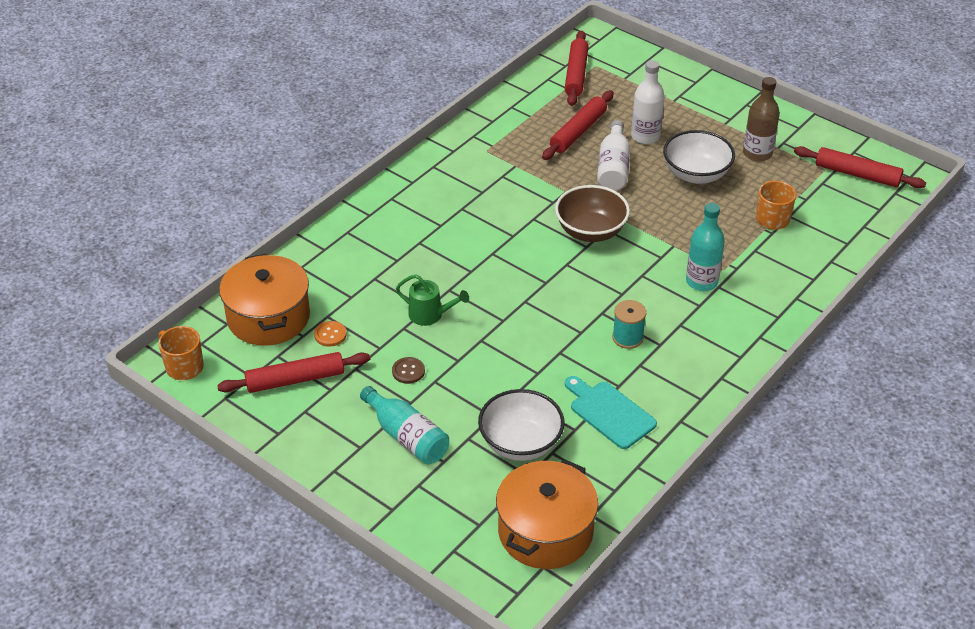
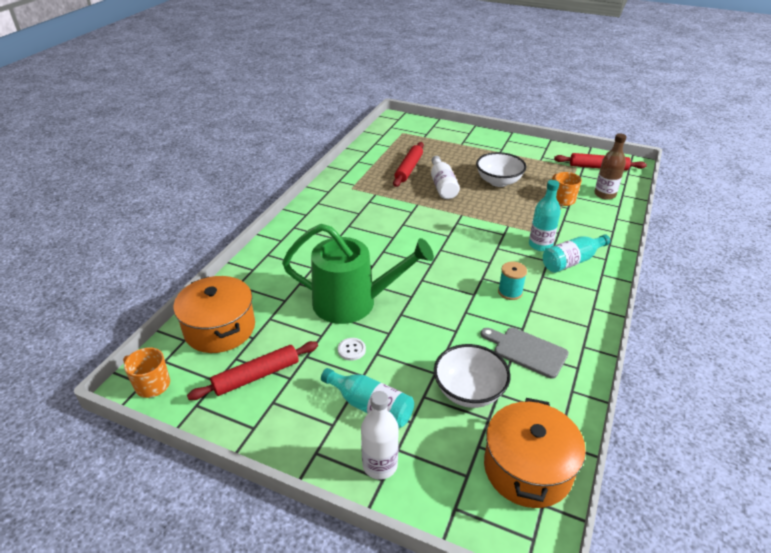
camera: 15 degrees left, 5 degrees down
(330, 335) = (276, 332): orange button -> none
(408, 371) = (351, 350): brown button -> white button
(430, 315) = (353, 302): green watering can -> green watering can, size x2.28
(576, 74) = (392, 138): red rolling pin -> none
(591, 231) = (447, 226): brown bowl -> none
(609, 412) = (526, 351): turquoise cutting board -> grey cutting board
(645, 136) = (454, 165): white bottle -> white bottle (380, 465)
(731, 312) = (572, 261): none -> turquoise bottle
(757, 153) = (530, 165): brown bottle -> brown bottle (605, 194)

